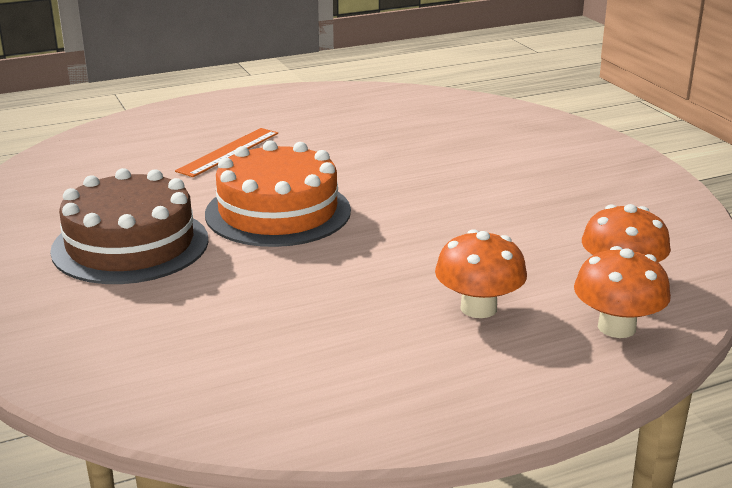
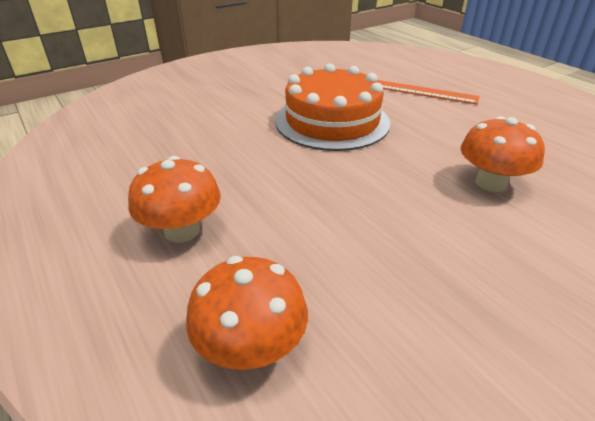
camera: 80 degrees right, 10 degrees up
(130, 245) = (265, 85): brown cake -> none
(616, 327) = (132, 339): orange mushroom -> orange mushroom (491, 183)

